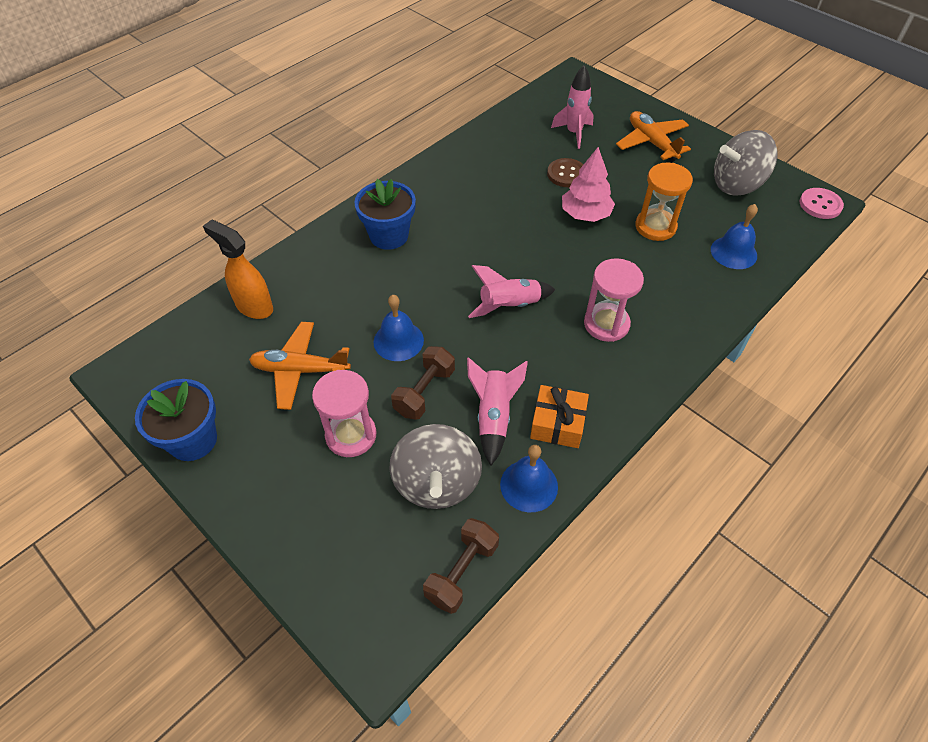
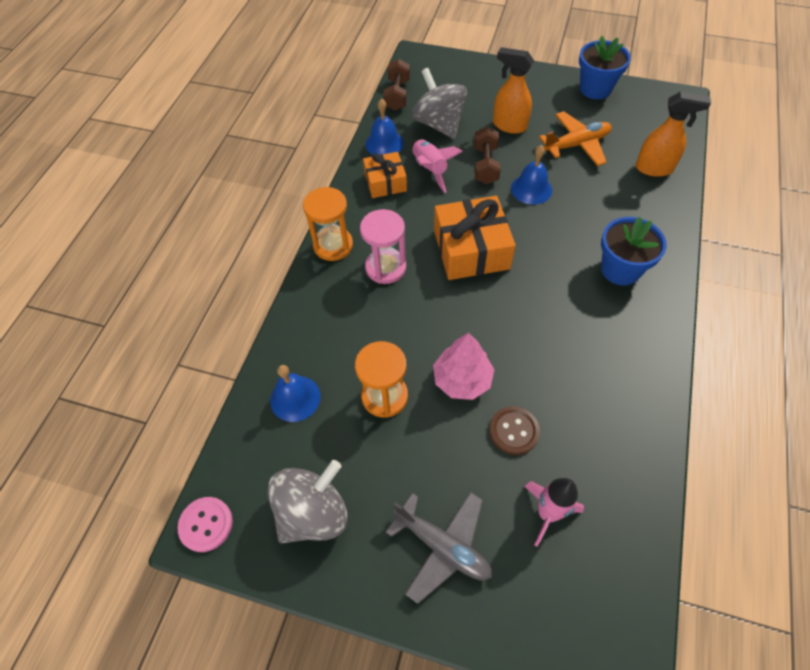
camera: 155 degrees right, 5 degrees up
(351, 435) = (509, 125): pink hourglass -> orange spray bottle
(509, 306) = (471, 249): pink rocket -> orange gift
(652, 142) = (442, 546): orange plane -> grey plane
(654, 370) = (333, 245): none -> orange hourglass

